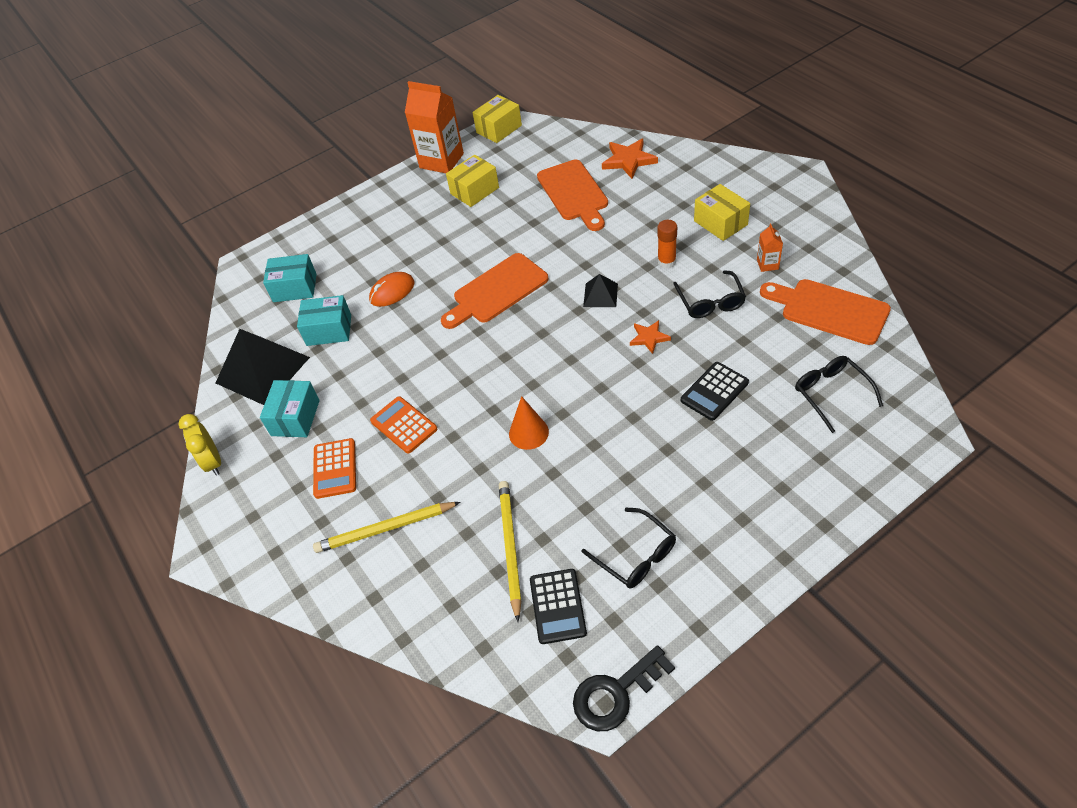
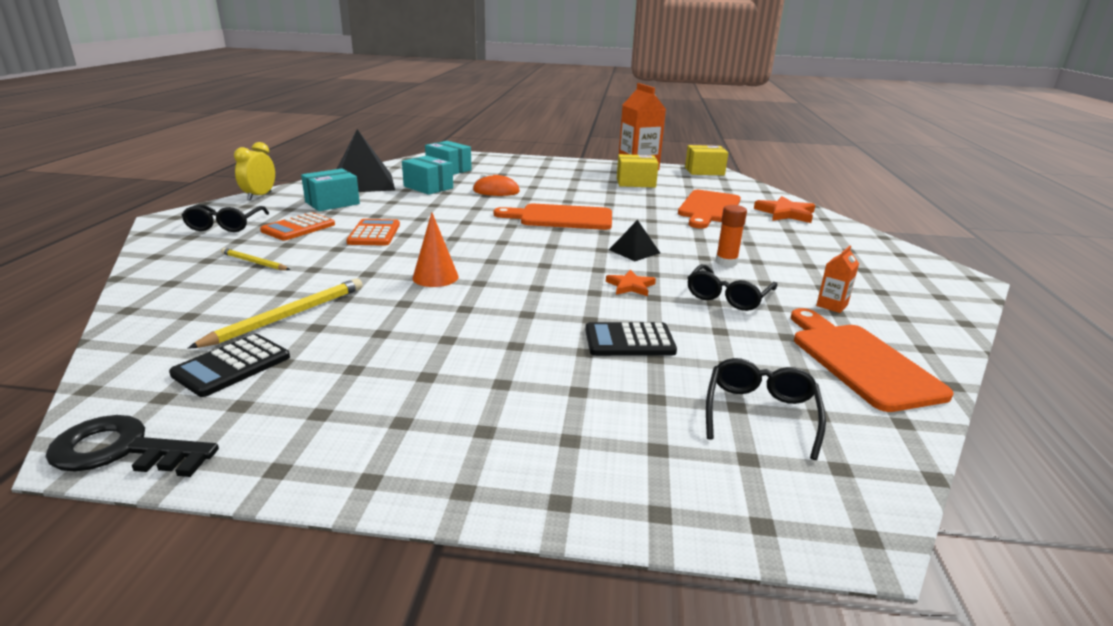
camera: 35 degrees right, 25 degrees down
(385, 529) = (254, 262): yellow pencil -> yellow pencil, size x0.60
(635, 555) = (348, 382): black glasses -> black glasses (225, 225)
(720, 223) = (820, 267): yellow box -> none

